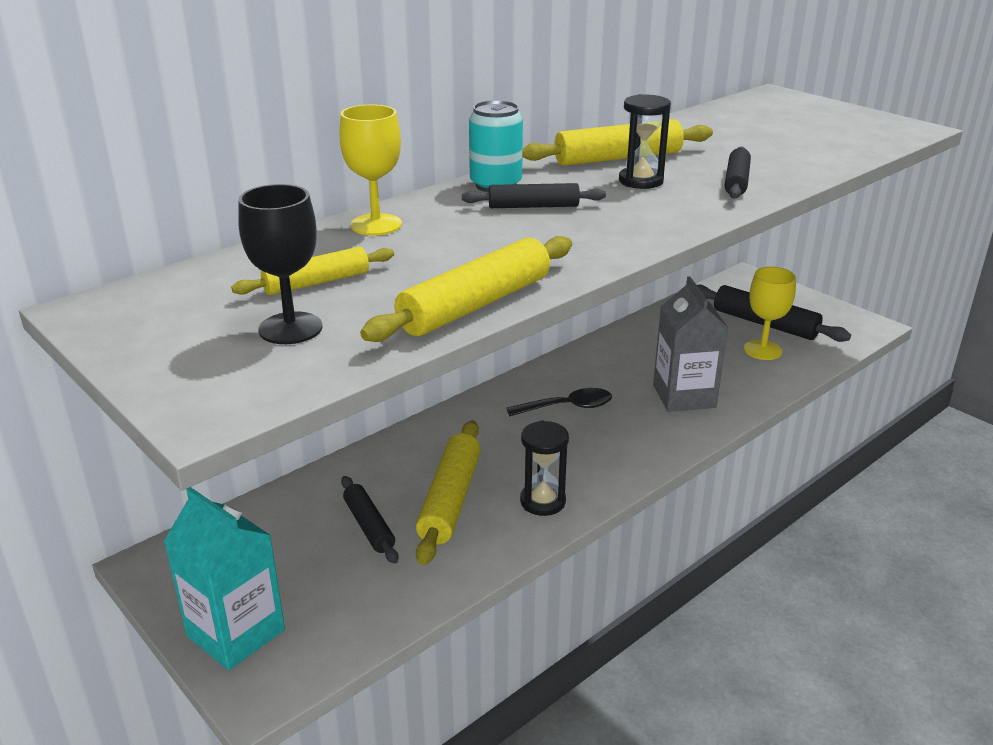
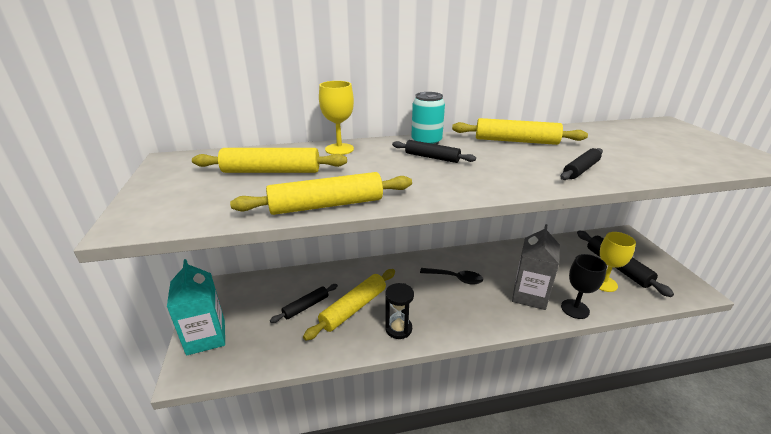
camera: 30 degrees right, 0 degrees up
(290, 328) = (226, 191): black goblet -> black goblet (575, 309)
(317, 282) = (272, 171): yellow rolling pin -> yellow rolling pin, size x1.61
(368, 526) = (306, 306): black rolling pin -> black rolling pin turned 45 degrees clockwise
(641, 181) = (514, 156): black hourglass -> none

